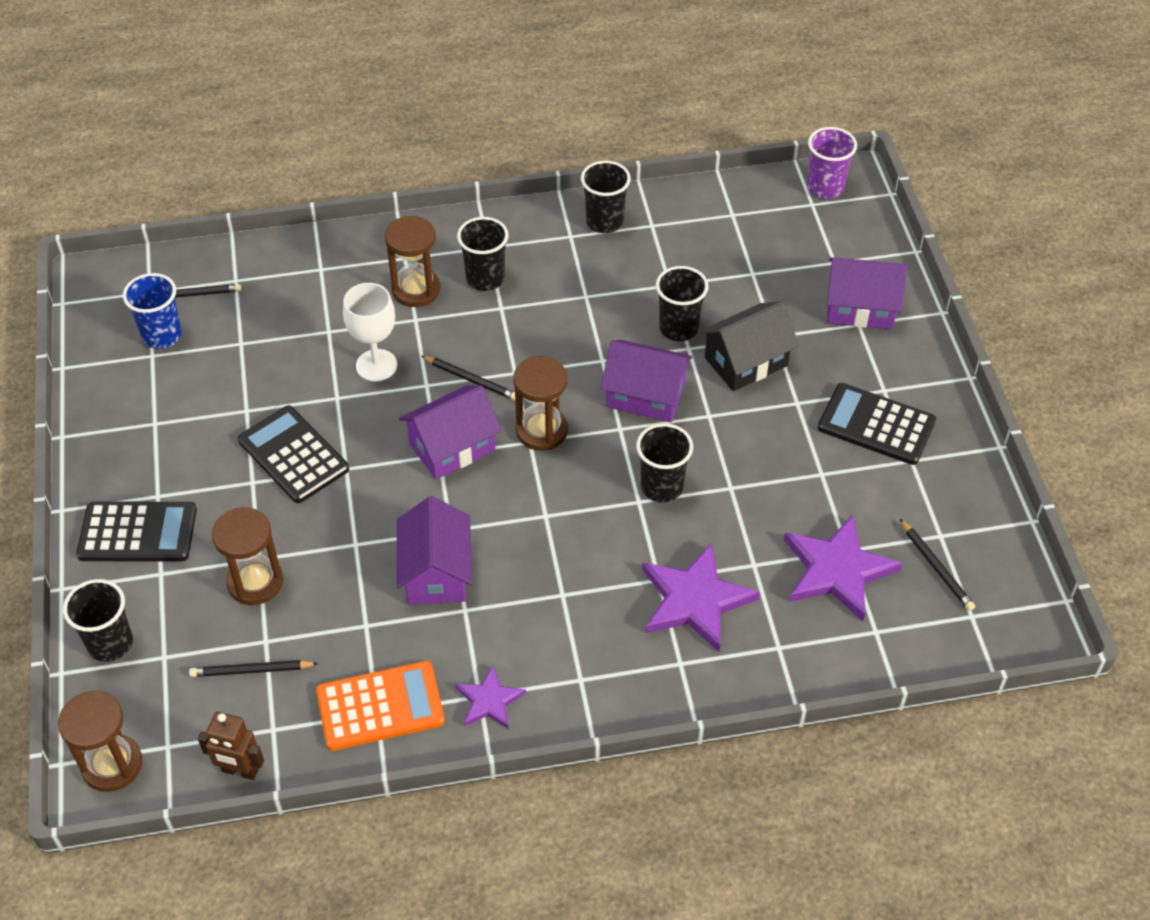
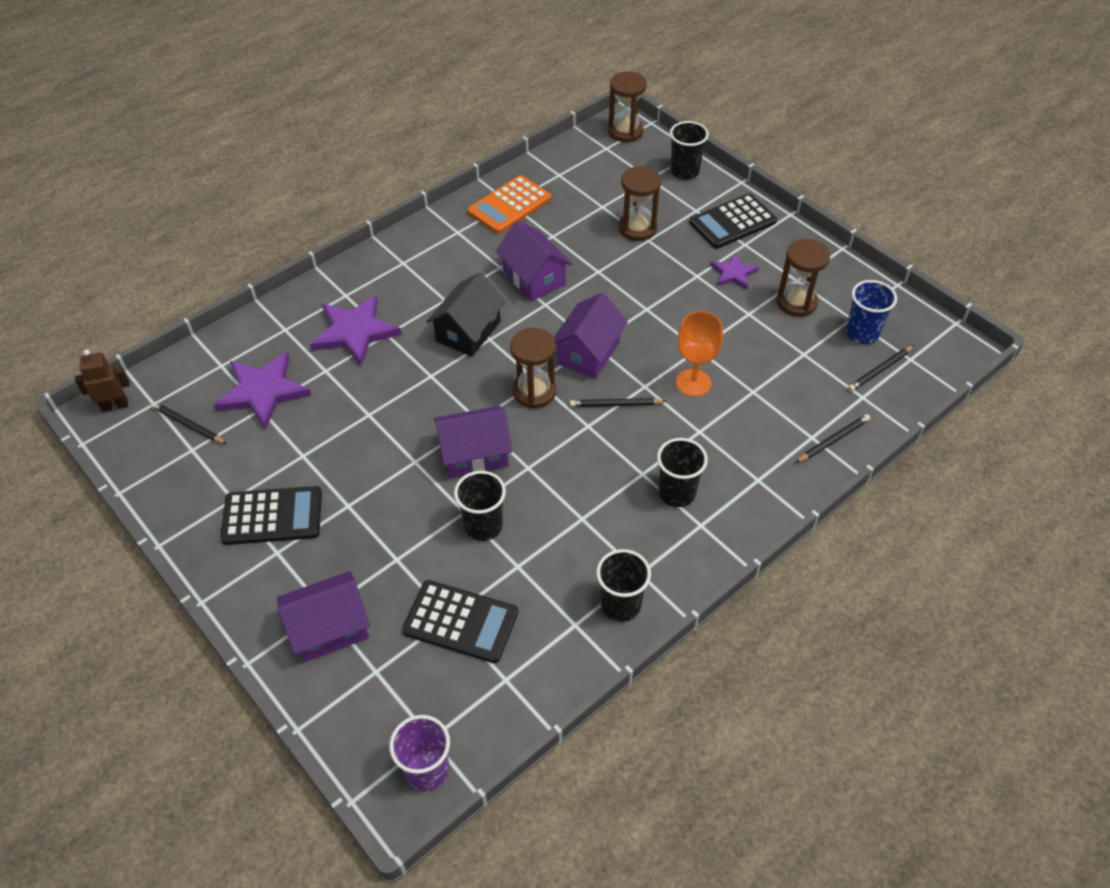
camera: 150 degrees right, 0 degrees up
(240, 771) = (559, 154): brown robot -> brown robot (115, 405)
(252, 670) = (596, 191): black pencil -> black pencil (833, 440)
(293, 455) = (688, 301): black calculator -> black calculator (460, 622)
(376, 365) = (693, 383): white goblet -> orange goblet
(416, 289) = (722, 456): brown hourglass -> brown hourglass (796, 302)
(489, 700) = (449, 232): purple star -> purple star (733, 273)
(661, 487) = (420, 392): black cup -> none
(746, 361) = (409, 522): black house -> black house (468, 331)

